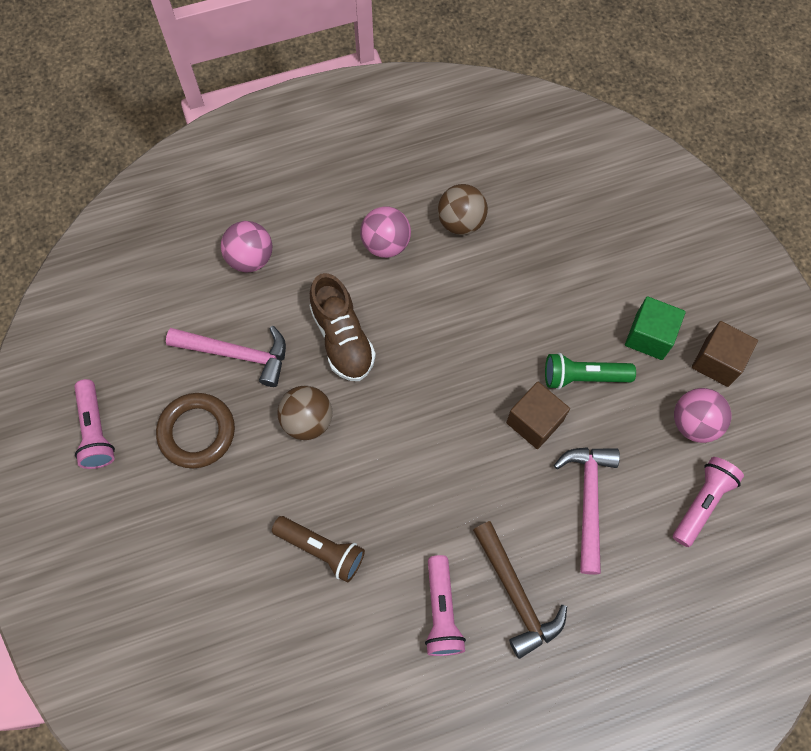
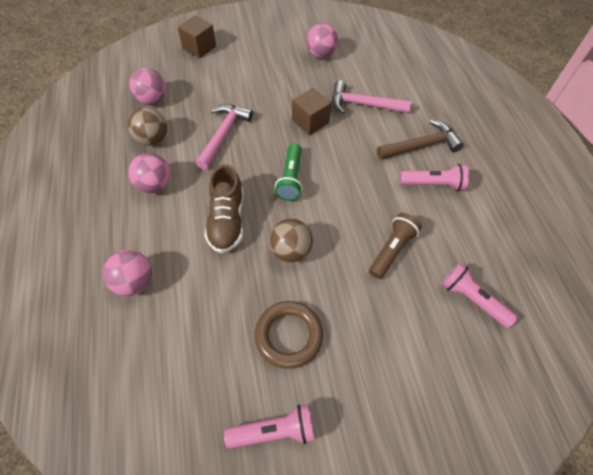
camera: 85 degrees left, 10 degrees down
(237, 354) = (223, 299): pink hammer -> pink hammer (223, 134)
(342, 339) = (227, 221): brown shoe -> brown shoe turned 105 degrees clockwise
(533, 203) = (152, 100): none -> pink ball
(583, 376) = (284, 95): green flashlight -> green flashlight (290, 179)
(649, 336) = (263, 63): green cube -> none
(702, 503) = (368, 59): pink flashlight -> pink flashlight (472, 299)
(717, 361) = (285, 39): brown cube -> brown cube (199, 47)

